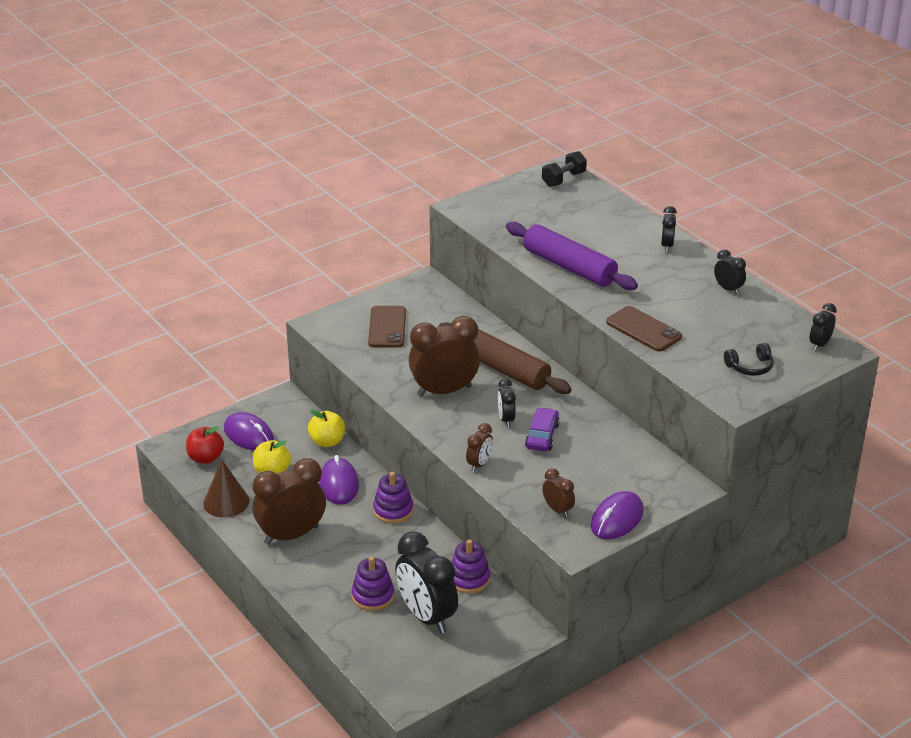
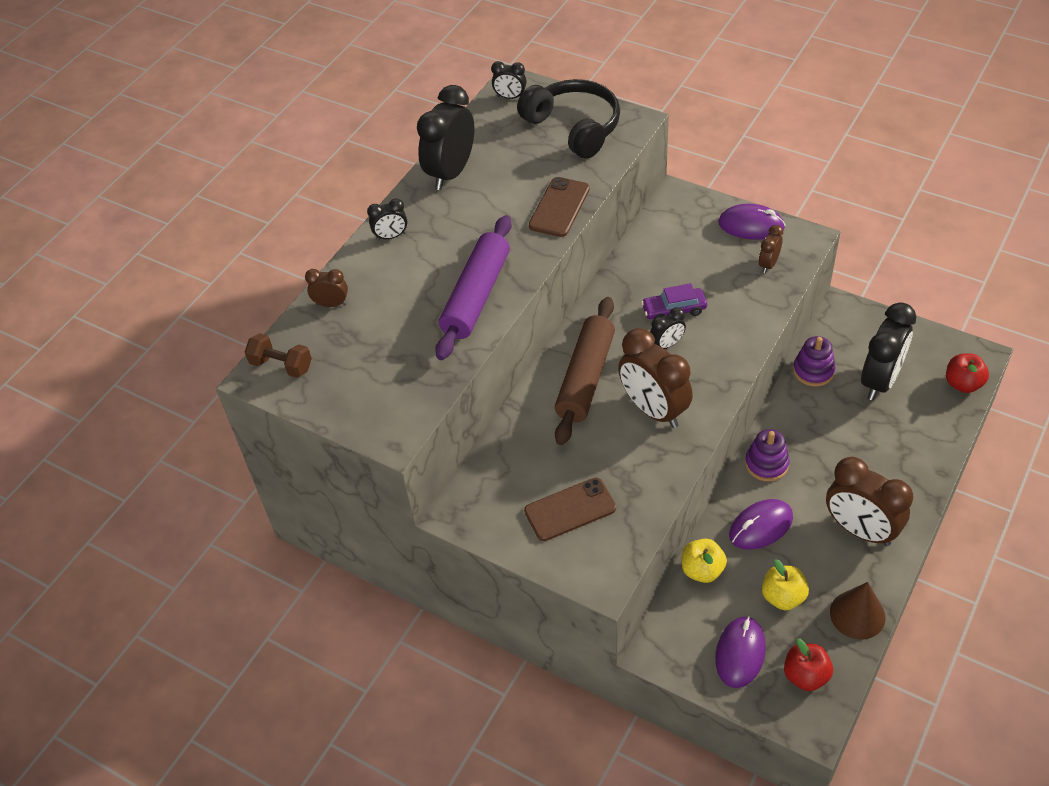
camera: 110 degrees left, 15 degrees up
(373, 596) = (887, 428): purple stacking toy -> none
(382, 670) = (963, 384): none -> red apple
(479, 464) = (747, 338): brown clock -> brown clock (331, 304)
(563, 179) = (281, 365): black dumbbell -> brown dumbbell
(728, 289) = (451, 173): black clock -> black clock, size x2.06
(750, 367) = (574, 127): black headphones -> black headphones, size x2.12

